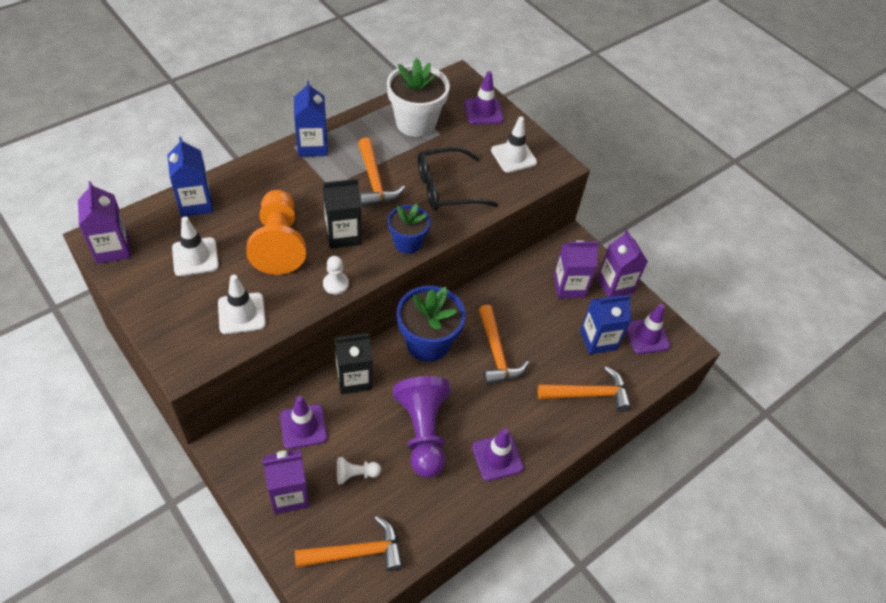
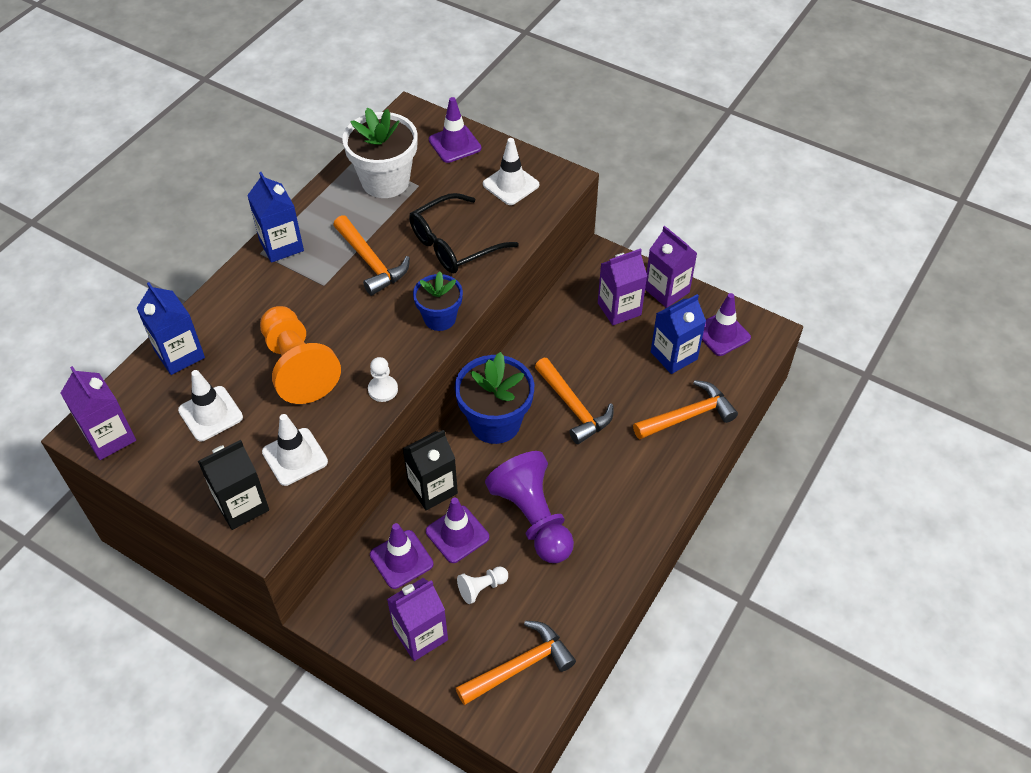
camera: 15 degrees left, 0 degrees up
(343, 235) = (365, 333): black carton -> black carton (242, 505)
(497, 457) = (622, 515): purple traffic cone -> purple traffic cone (457, 534)

